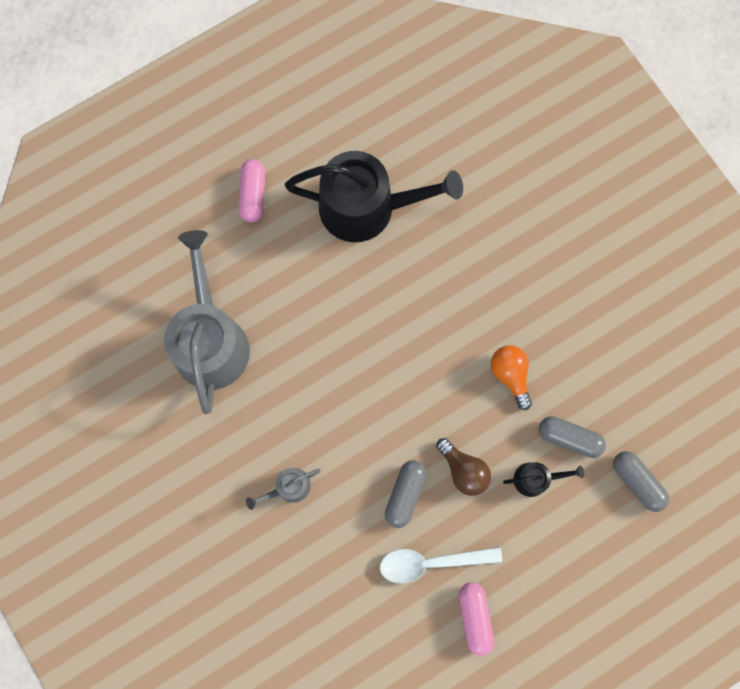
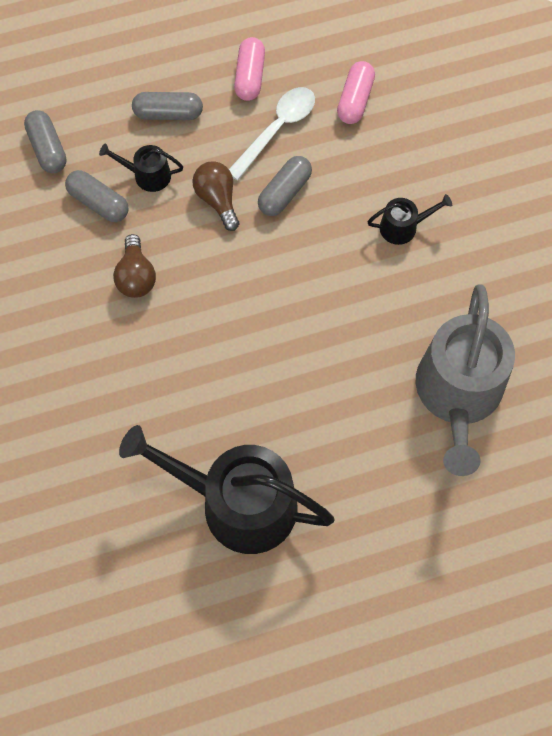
camera: 165 degrees left, 10 degrees down
(253, 195) = (373, 556): pink capsule -> pink capsule (355, 100)
(288, 487) = (403, 227): grey watering can -> black watering can
(431, 562) = (277, 129): white spoon -> white spoon turned 60 degrees counterclockwise
(510, 375) = (136, 276): orange light bulb -> brown light bulb
(539, 552) = (168, 114): none -> grey capsule

